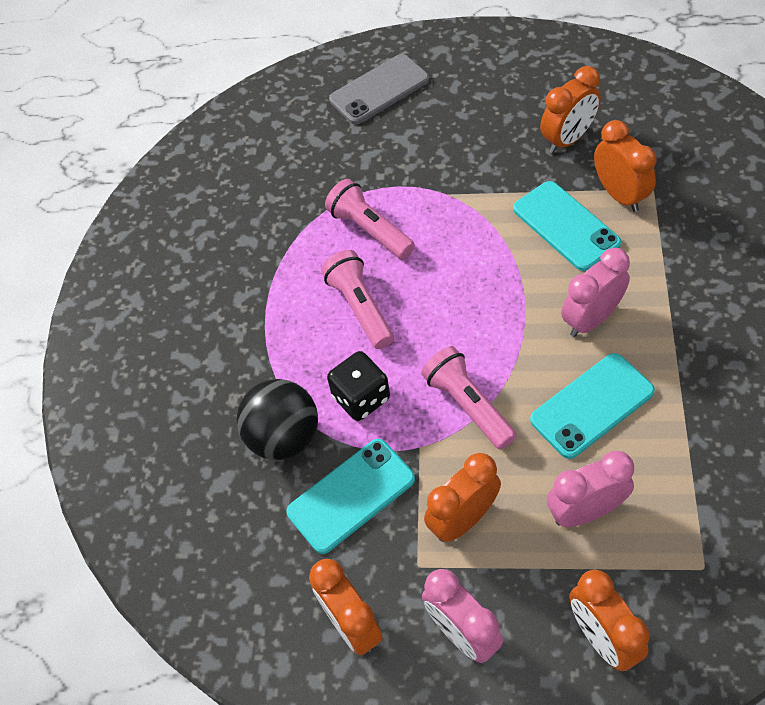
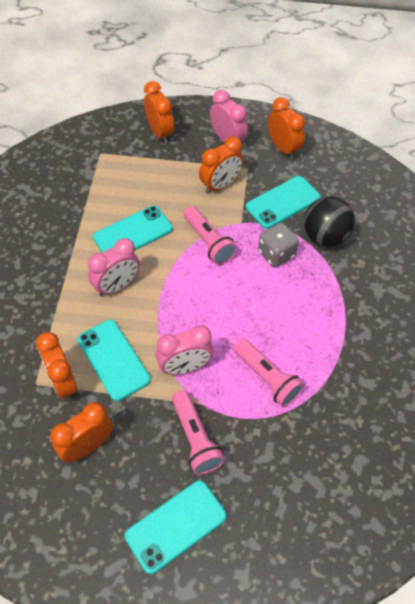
camera: 175 degrees right, 0 degrees up
(360, 307) = (276, 314): pink flashlight -> pink flashlight (196, 438)
(361, 398) = (276, 254): black dice -> grey dice
(379, 90) = (252, 540): grey phone -> none
(456, 90) = (176, 526): none -> turquoise phone
(585, 511) = (153, 182): pink clock -> pink clock (185, 367)

